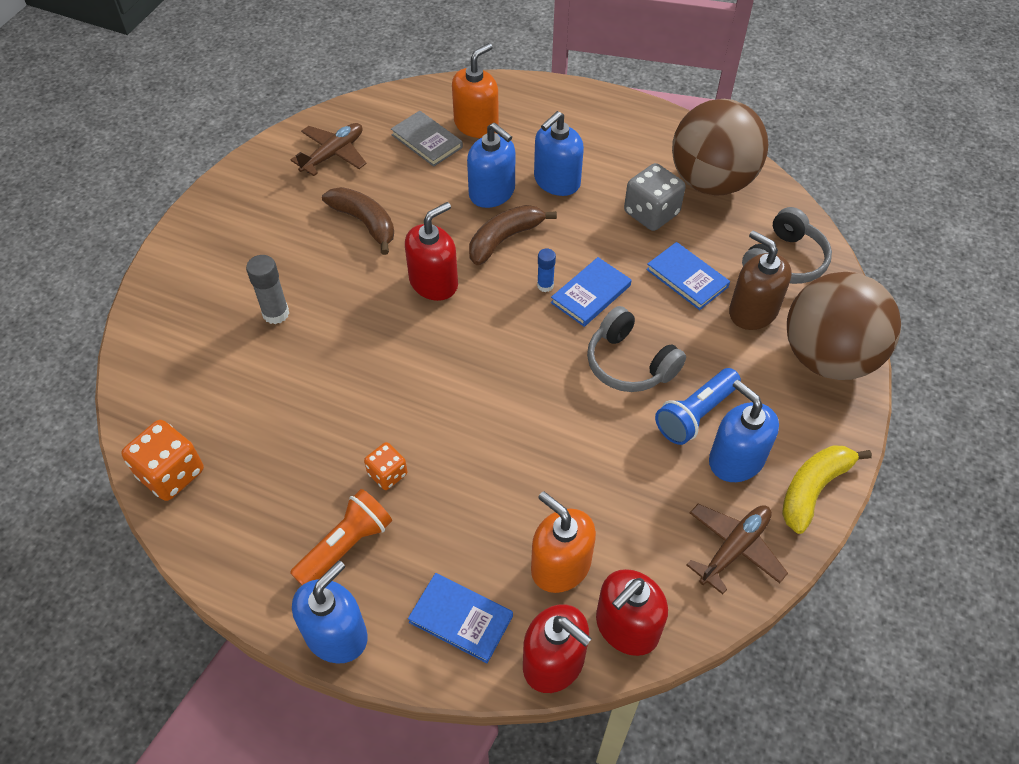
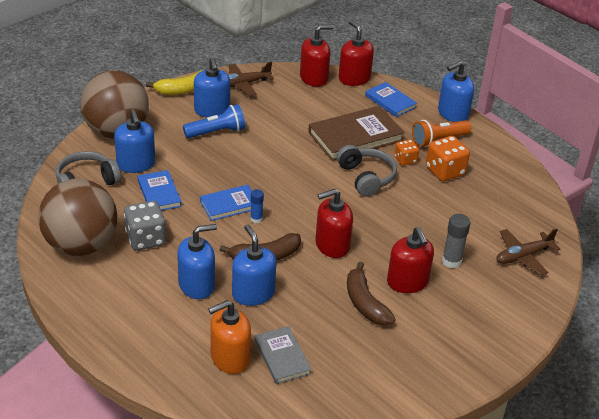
camera: 160 degrees left, 15 degrees down
(171, 473) = (532, 197): orange dice -> orange dice (445, 171)
(324, 265) = (407, 282): none -> red soap dispenser
(333, 154) = (370, 373): brown plane -> brown plane (523, 256)
(484, 495) = (355, 136): none -> brown book
(560, 566) = (332, 103): orange soap dispenser -> none
(630, 363) = (234, 164): grey headphones -> grey headphones (366, 177)
(753, 311) = (136, 164): brown soap dispenser -> blue soap dispenser

